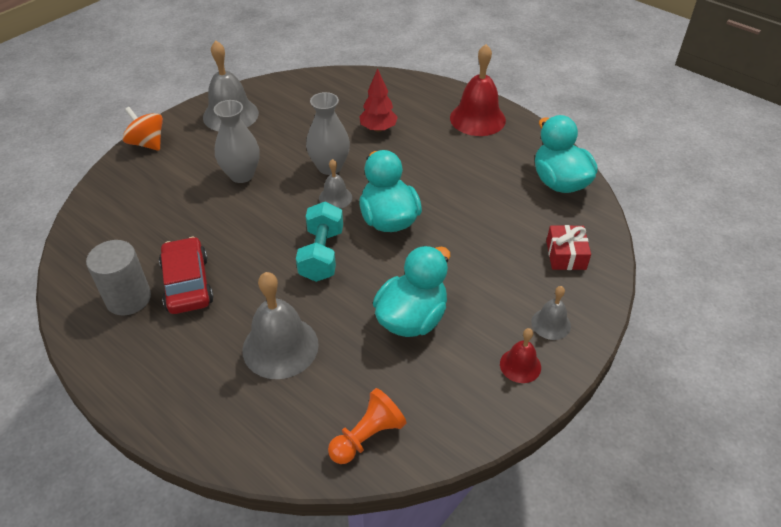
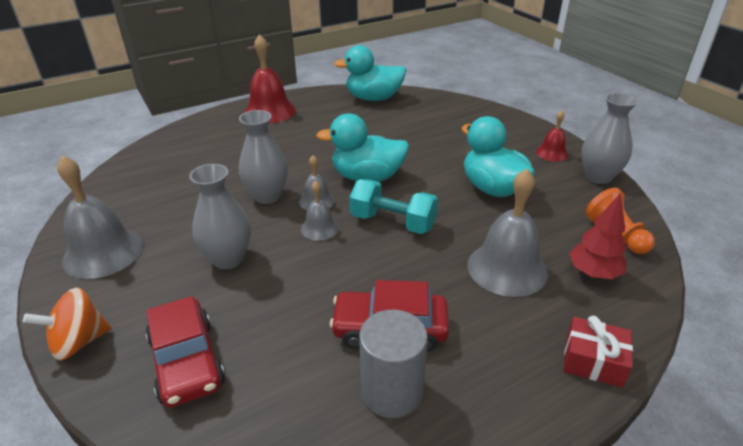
camera: 70 degrees left, 10 degrees down
(139, 193) = (187, 361): none -> red car
(378, 129) = (235, 159): red tree -> red tree (593, 273)
(485, 417) = (598, 177): none -> grey vase
(551, 324) = (515, 133): grey bell -> grey bell (319, 228)
(566, 255) = (451, 113): red gift -> red gift (593, 361)

